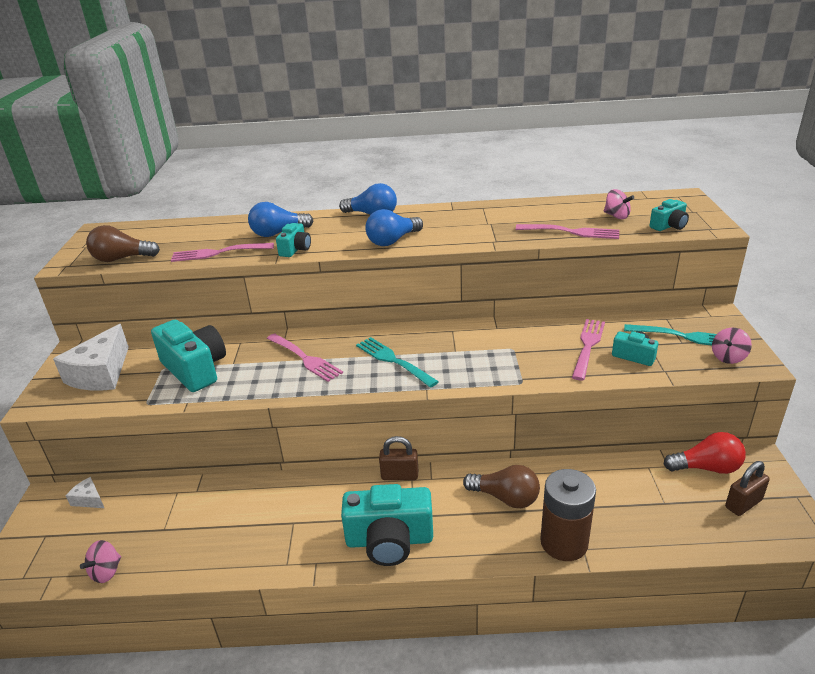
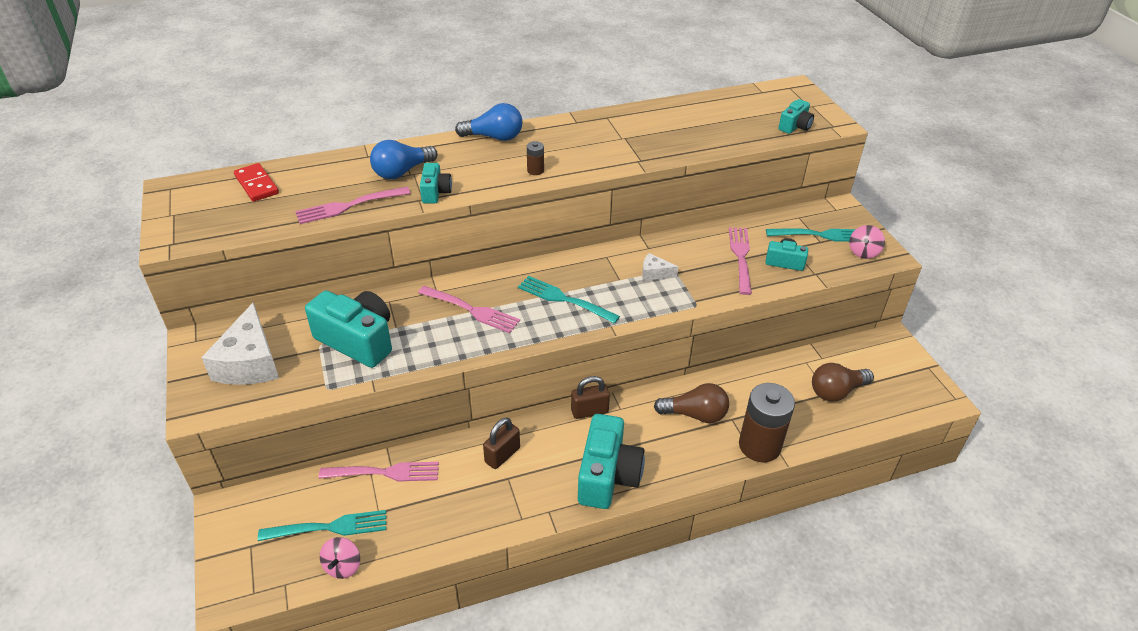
camera: 20 degrees left, 10 degrees up
(89, 499) = (276, 499): white cheese -> white cheese (654, 273)
(115, 534) = (329, 527): none -> turquoise fork
(122, 259) = (235, 226): brown light bulb -> brown light bulb (836, 391)
(160, 232) = (257, 184): none -> red domino
(389, 540) = (607, 476): turquoise camera -> turquoise camera turned 60 degrees counterclockwise
(392, 241) = (535, 170): blue light bulb -> brown battery
(571, 232) = (709, 142): pink fork -> pink fork (385, 473)
(616, 216) = (743, 118): pink spinning top -> none
(706, 468) = (853, 354): red light bulb -> none
(743, 504) = (890, 382): brown padlock -> brown padlock (502, 455)

